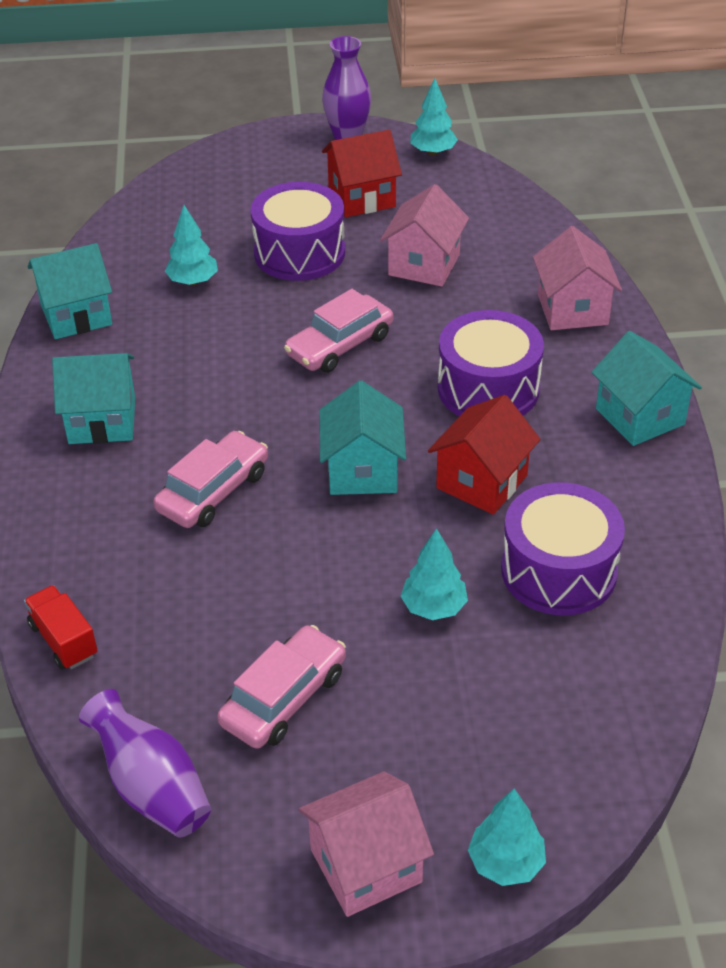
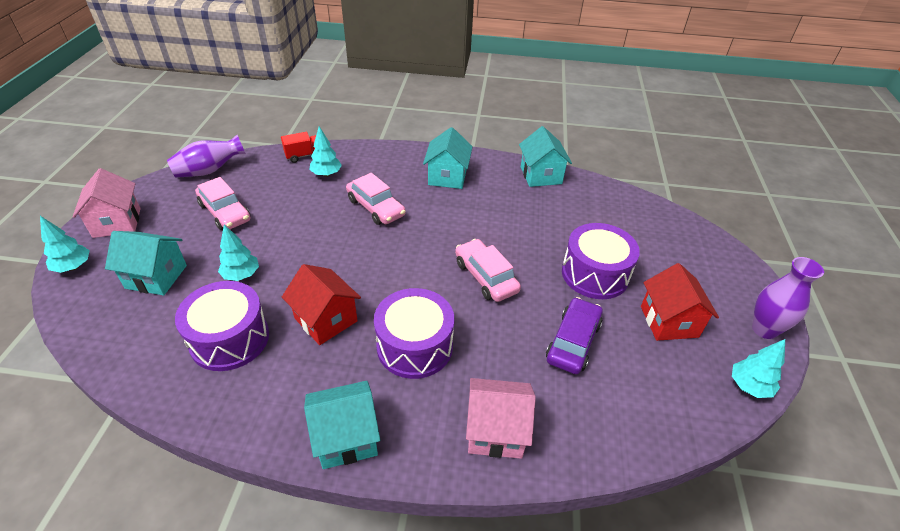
camera: 100 degrees right, 0 degrees up
(193, 281) = (567, 221): turquoise tree -> turquoise tree (326, 174)
(362, 471) = (363, 266): turquoise house -> turquoise house (156, 277)
(424, 265) = (573, 342): pink house -> purple car

